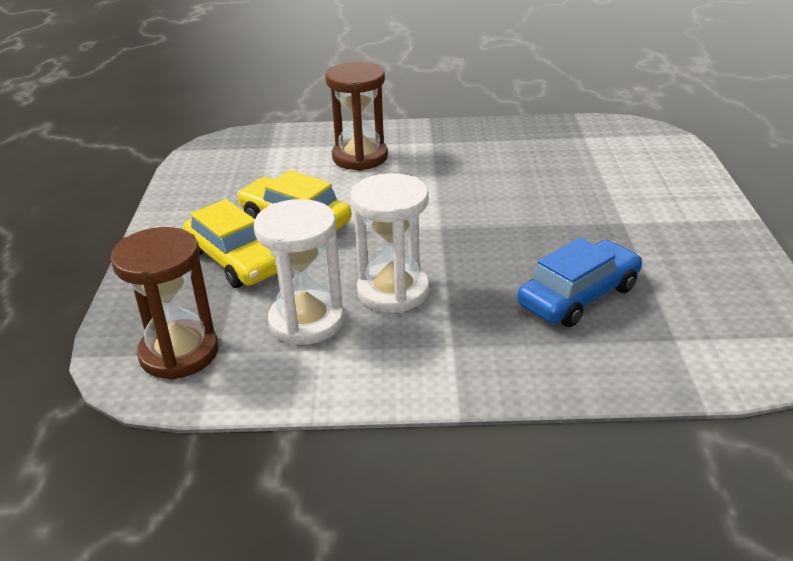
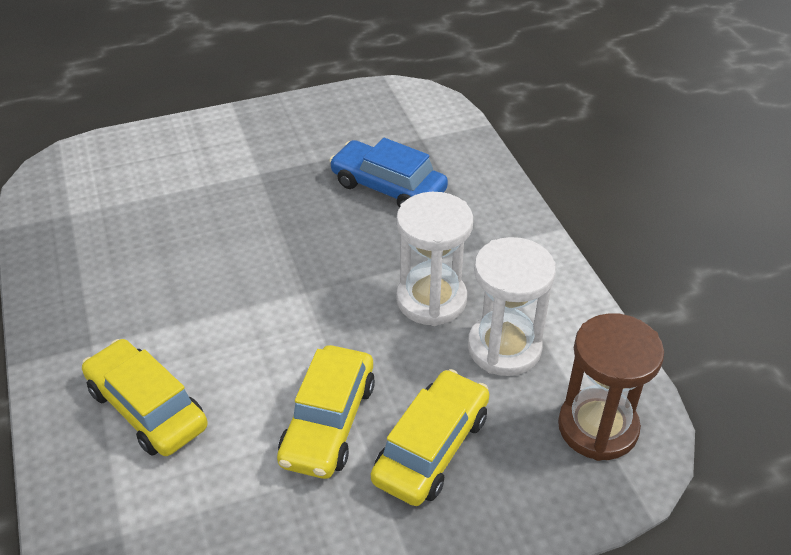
camera: 110 degrees left, 10 degrees up
(360, 157) = (147, 408): brown hourglass -> yellow car

